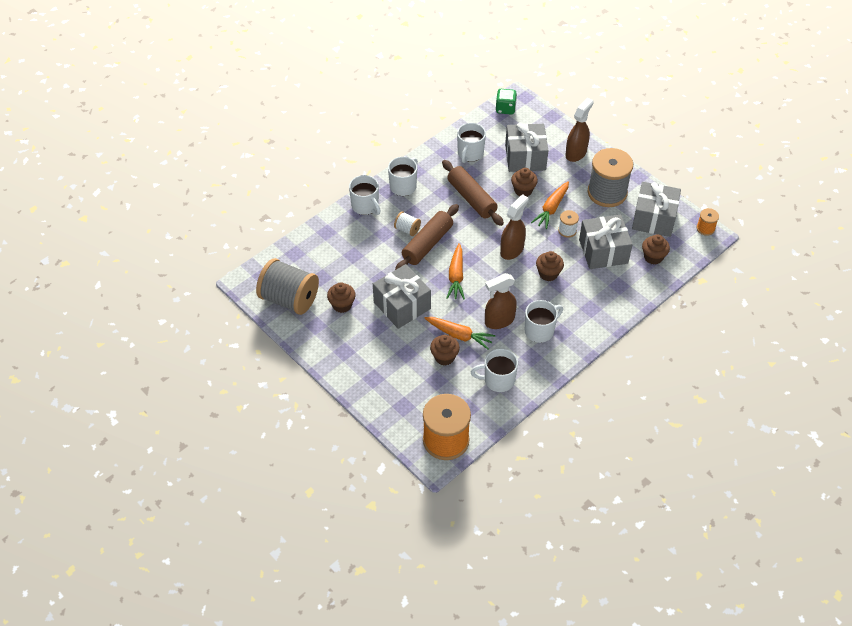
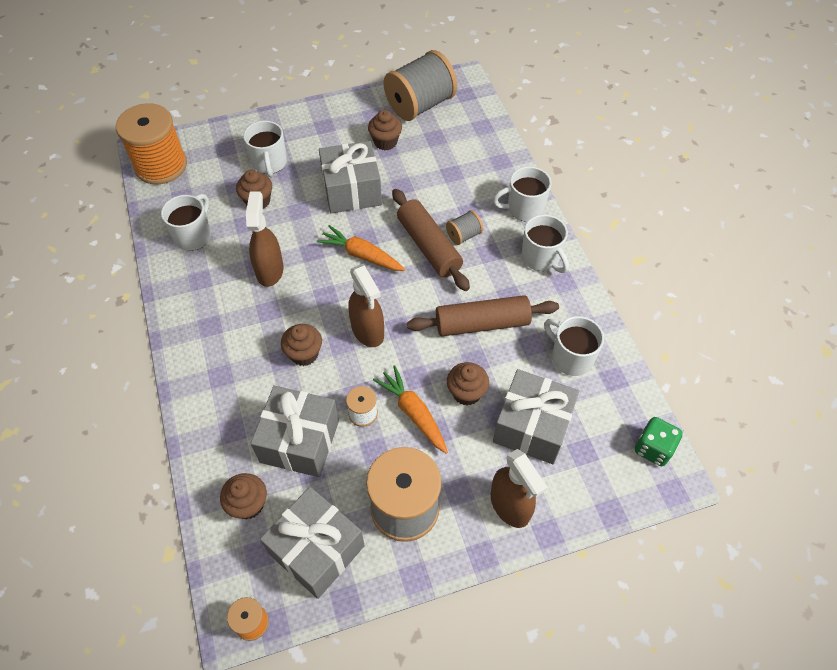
camera: 115 degrees right, 5 degrees up
(407, 229) = (463, 235): white spool -> grey spool
(459, 335) = (277, 225): orange carrot -> none
(540, 331) = (227, 304): white mug -> white mug (269, 163)

